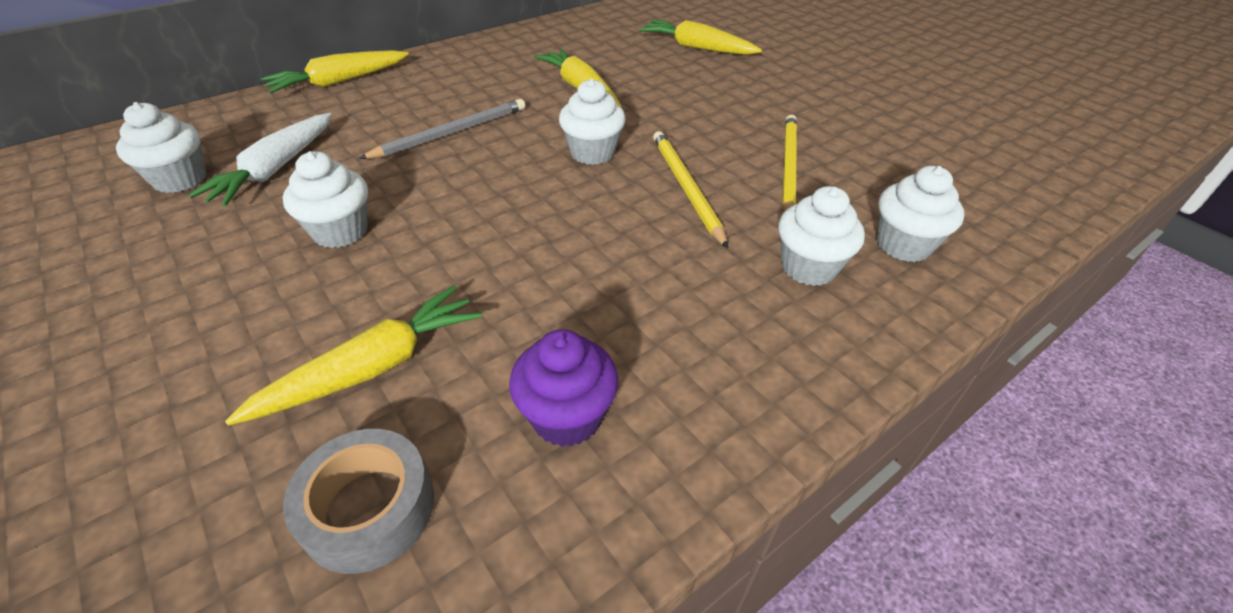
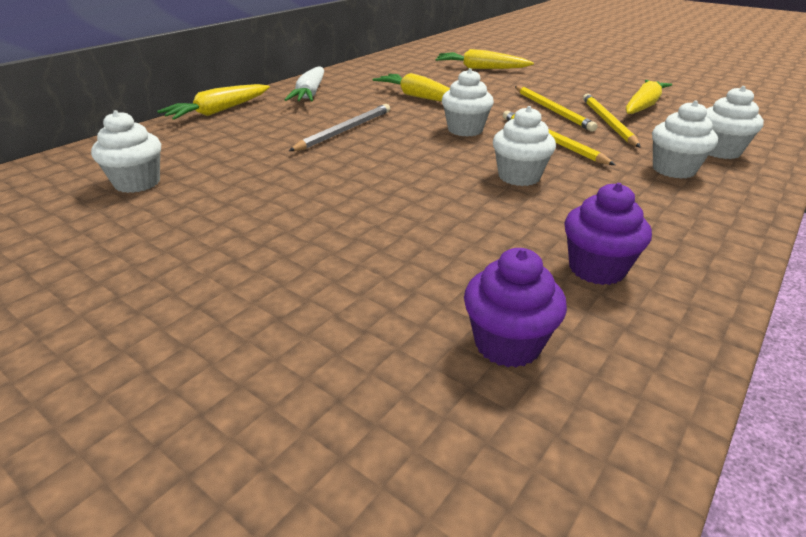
camera: 15 degrees left, 10 degrees down
(276, 169) = (219, 167): white carrot -> white carrot (310, 93)
(340, 231) = (315, 195): white cupcake -> white cupcake (519, 177)
(369, 509) = (507, 344): grey tape -> purple cupcake
(372, 367) = (424, 267): yellow carrot -> yellow carrot (643, 106)
(731, 134) = (552, 110): none -> yellow pencil

